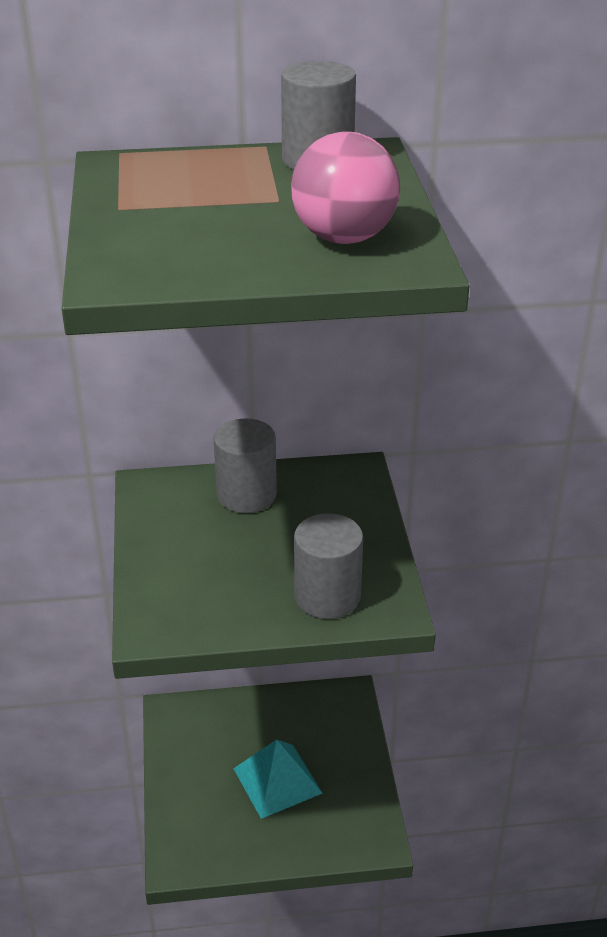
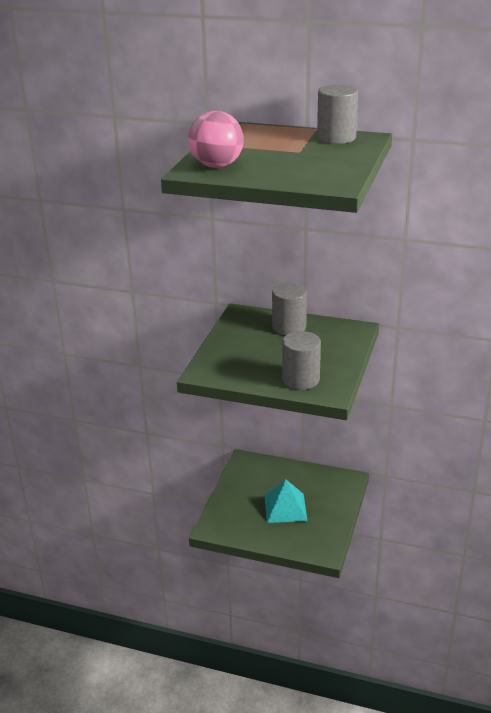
camera: 25 degrees right, 5 degrees down
(344, 238) = (314, 170): pink ball -> pink ball (217, 166)

